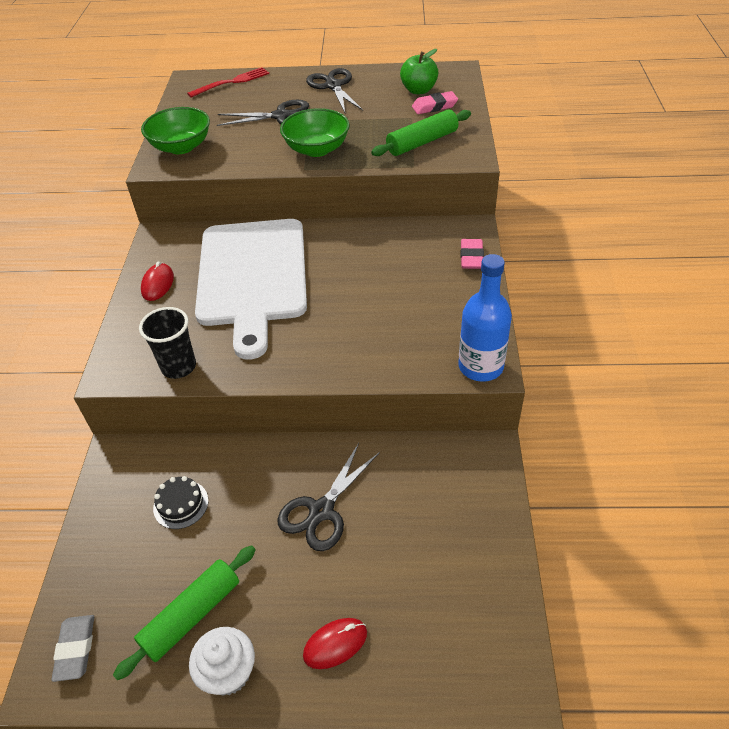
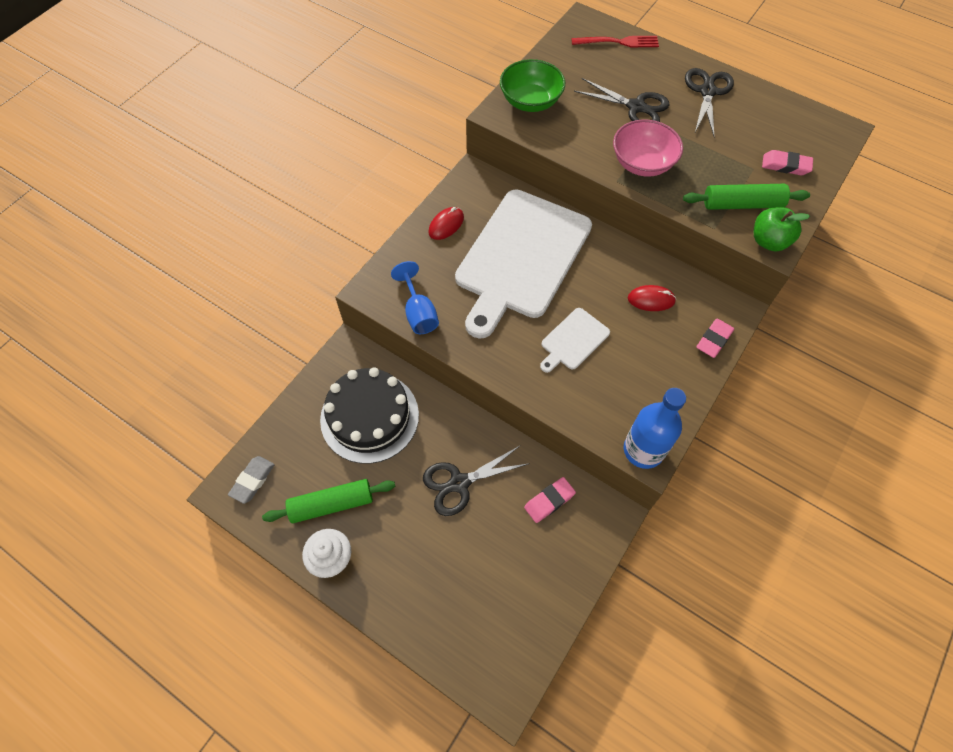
camera: 30 degrees right, 15 degrees up
(179, 367) = (419, 313): black cup -> blue goblet
(181, 504) = (369, 417): black cake -> black cake, size x2.24
(317, 149) = (642, 163): green bowl -> pink bowl
(335, 644) = (407, 585): red mouse -> red mouse (651, 300)
(350, 315) = (573, 340): none -> white cutting board
(419, 90) = (785, 137): green apple -> green apple (769, 241)
(422, 475) = (549, 501): none -> pink eraser

